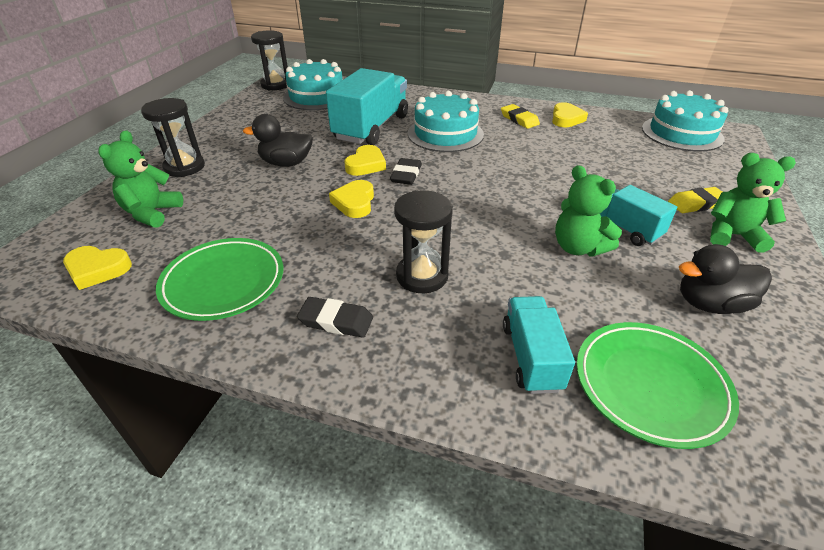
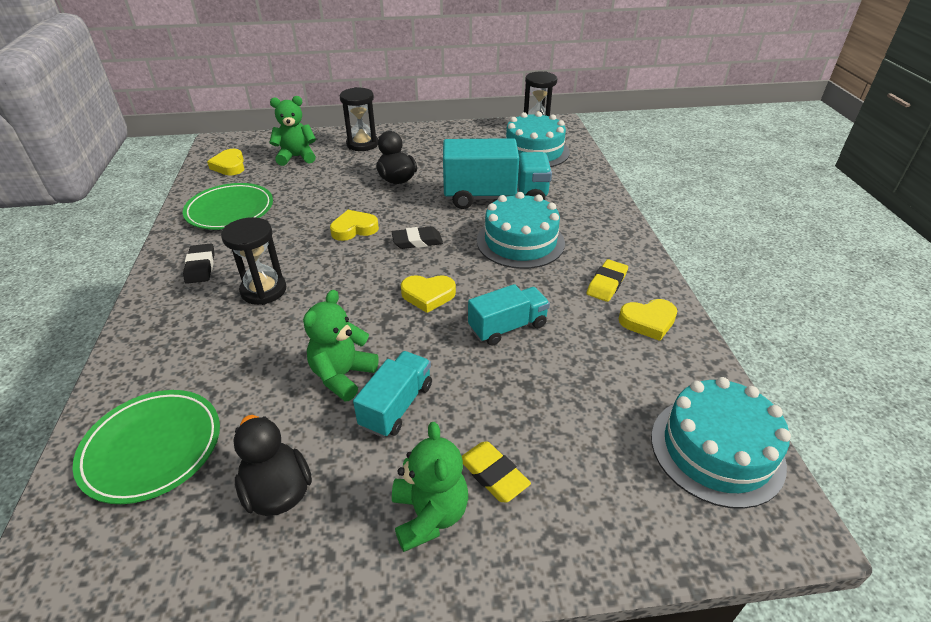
camera: 65 degrees right, 0 degrees up
(366, 165) = (421, 216): yellow heart -> yellow heart (428, 295)
(531, 357) = (177, 370): turquoise truck -> turquoise truck (507, 327)

